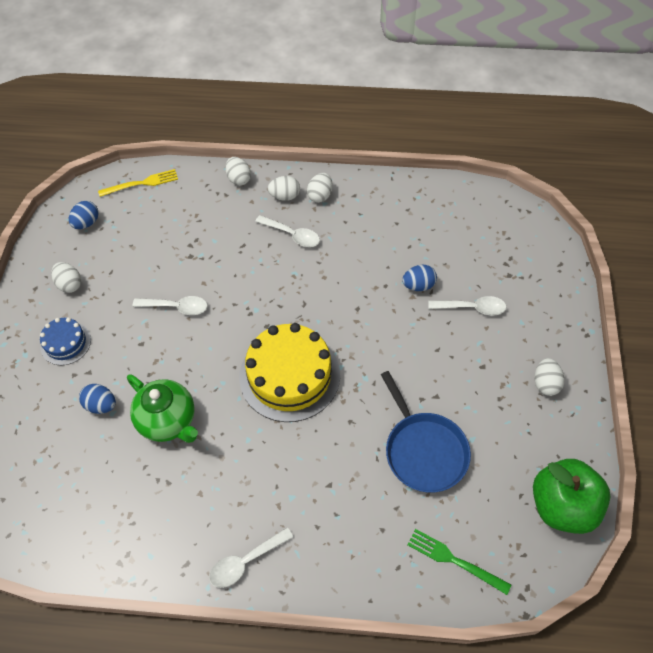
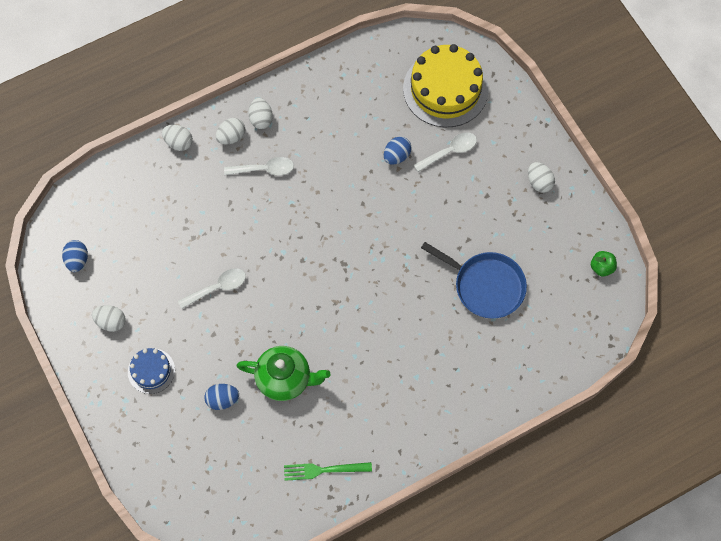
camera: 35 degrees left, 10 degrees up
(142, 183) = (95, 195): yellow fork -> none
(245, 562) = (417, 439): white spoon -> none
(289, 375) = (349, 289): yellow cake -> yellow cake (445, 89)
(453, 560) = (553, 349): green fork -> green fork (323, 470)
(562, 506) = (602, 267): green apple -> green apple, size x0.45

